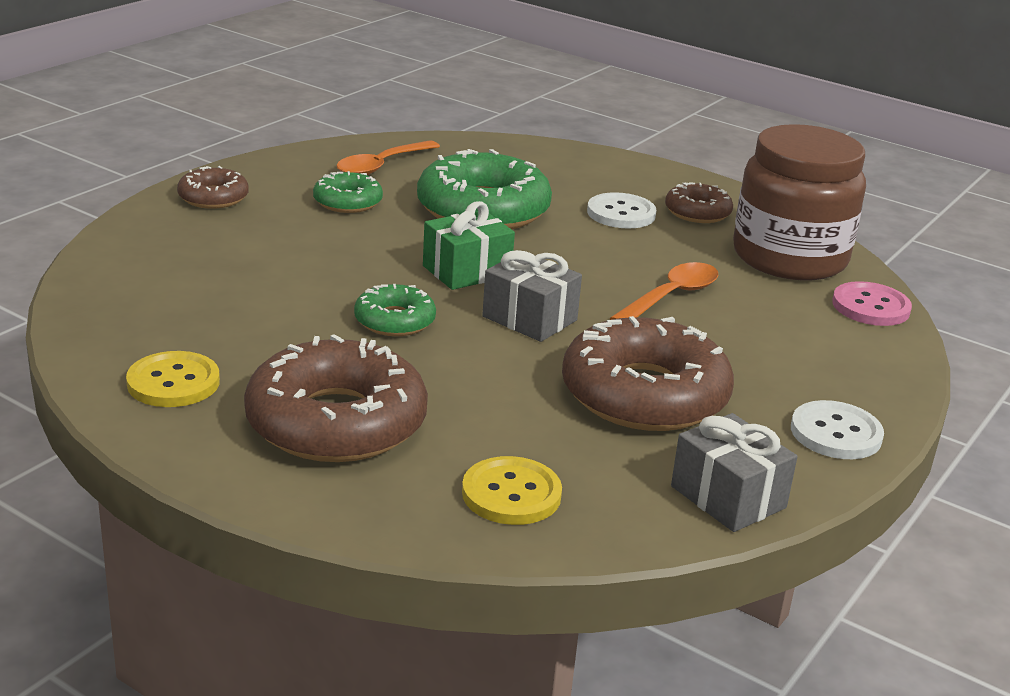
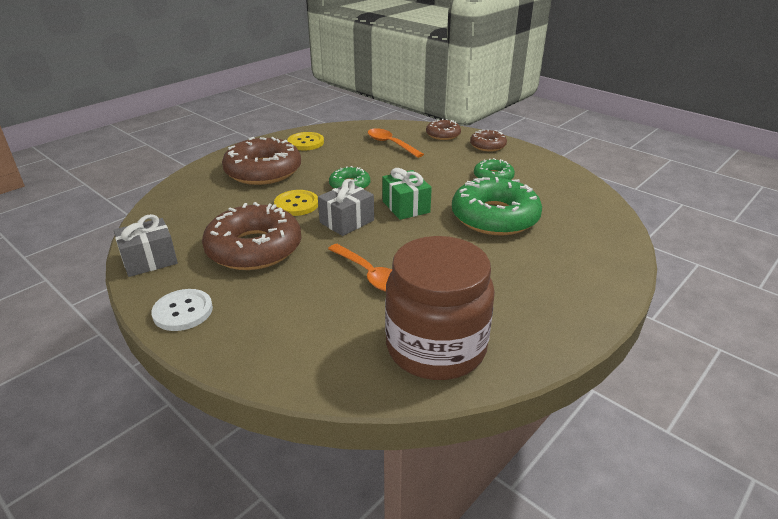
camera: 100 degrees right, 5 degrees up
(382, 166) = (553, 188): orange spoon -> orange spoon (390, 144)
(511, 494) = (189, 204): yellow button -> yellow button (296, 204)
(621, 213) = (504, 271): white button -> none
(697, 212) = (518, 310): brown donut -> brown donut (443, 134)
(870, 307) = (344, 376): pink button -> none

